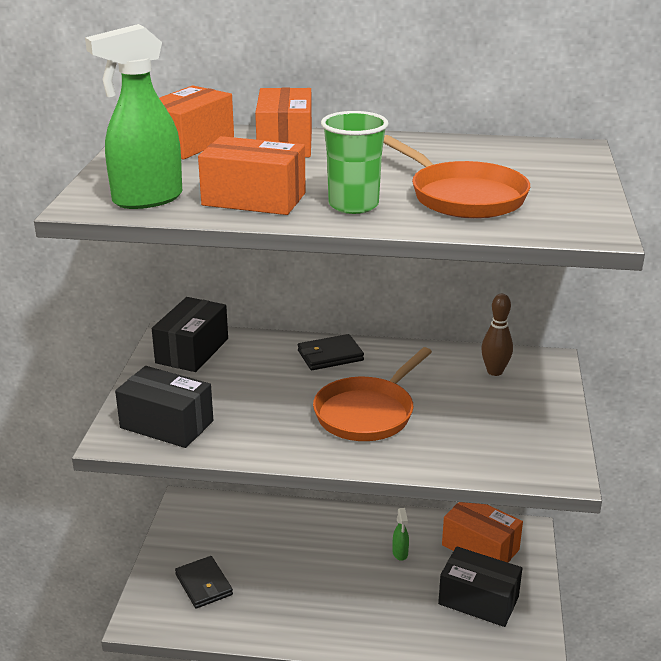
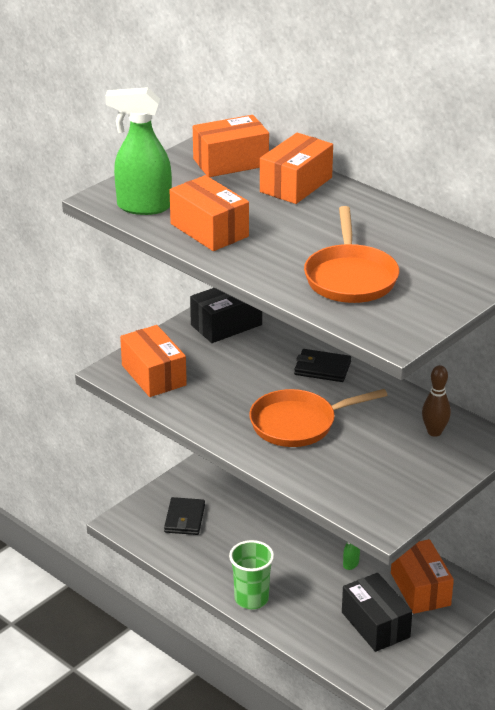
camera: 35 degrees right, 5 degrees up
(167, 424) = (154, 375): black box -> orange box
(353, 205) = (266, 258): green cup -> green cup (251, 599)

